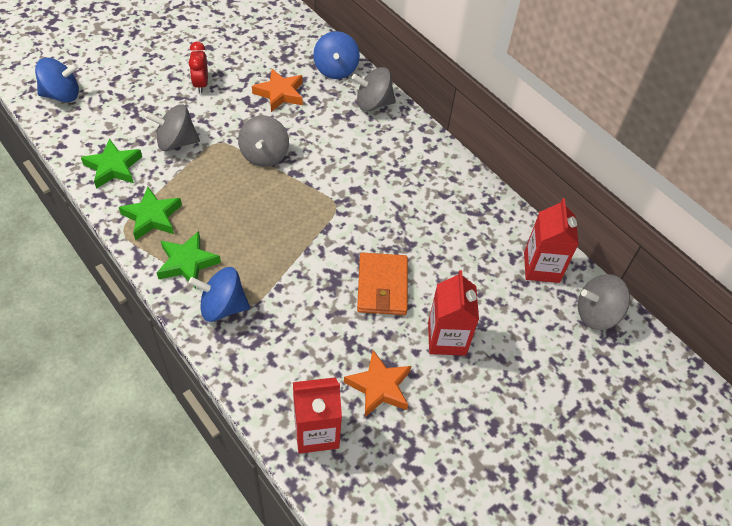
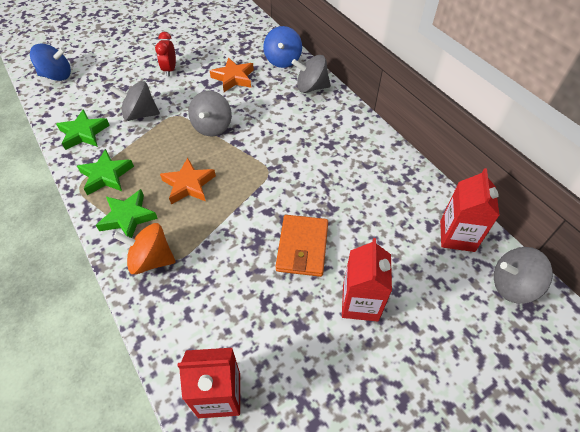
camera: 10 degrees right, 0 degrees up
(222, 307) = (151, 260): blue spinning top -> orange spinning top
(379, 387) = (288, 349): orange star -> orange star (188, 185)

